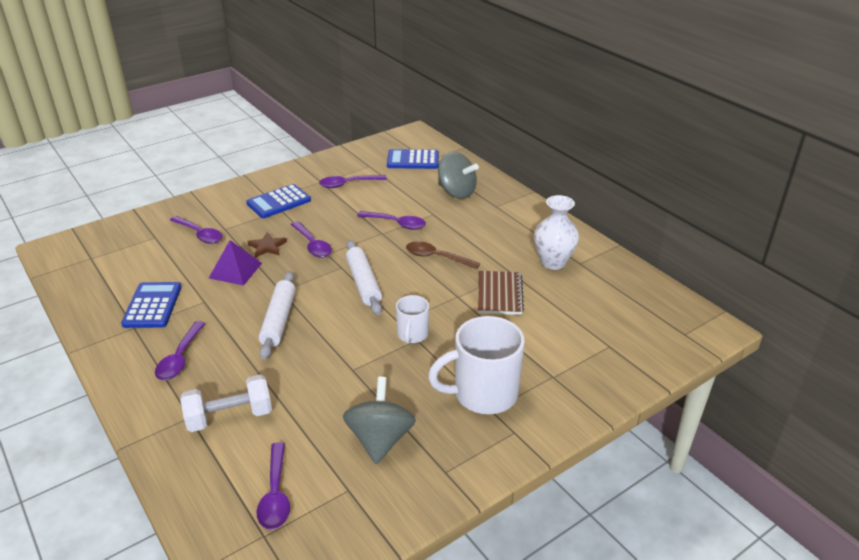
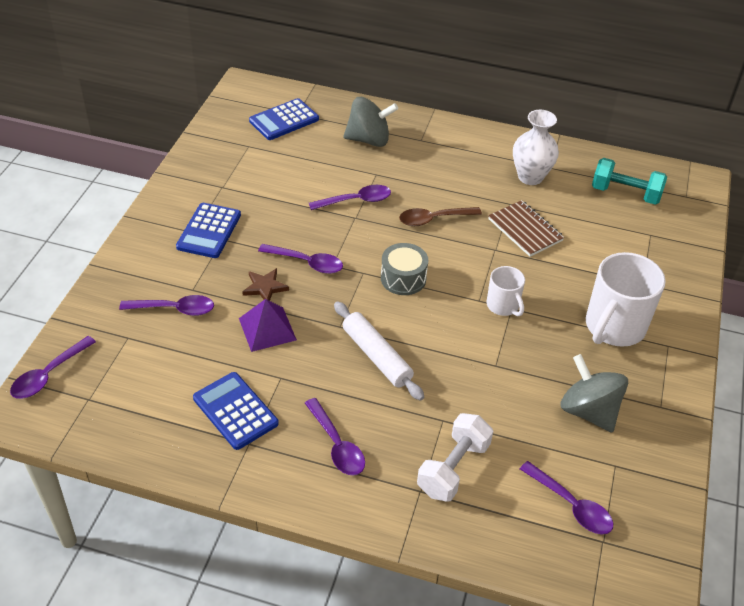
camera: 40 degrees left, 10 degrees up
(348, 184) = (254, 177): purple spoon -> purple spoon (49, 375)
(363, 283) = (403, 278): white rolling pin -> grey drum
(625, 307) = (625, 193): none -> turquoise dumbbell

